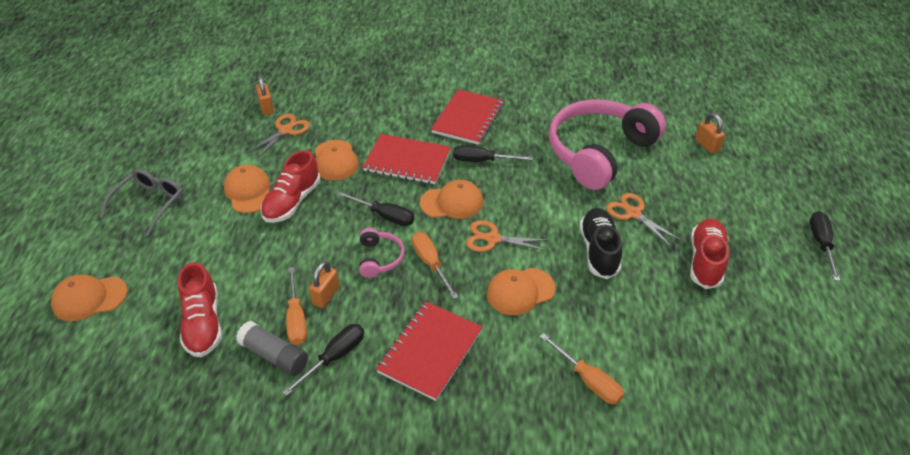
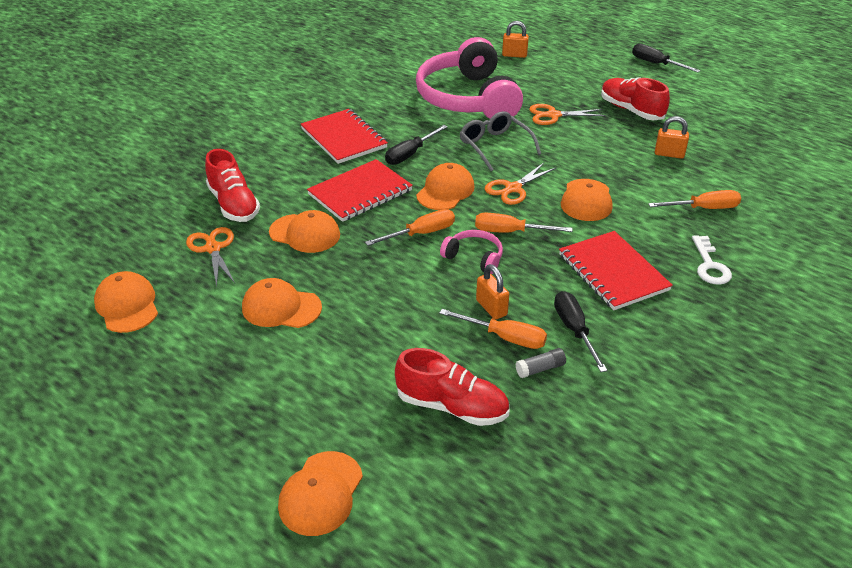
camera: 55 degrees left, 5 degrees down
(150, 203) = (208, 392): grey glasses -> grey glasses (495, 146)
(205, 128) = (127, 305): none -> orange cap
(266, 108) = (154, 248): orange padlock -> orange padlock (669, 154)
(274, 356) = (540, 369): grey glue stick -> grey glue stick, size x0.59
(292, 202) = (334, 283): red shoe -> red shoe (234, 204)
(385, 216) = (421, 234): black screwdriver -> orange screwdriver
(498, 418) = (710, 265): none -> white key
(599, 251) = (577, 147): black shoe -> none

